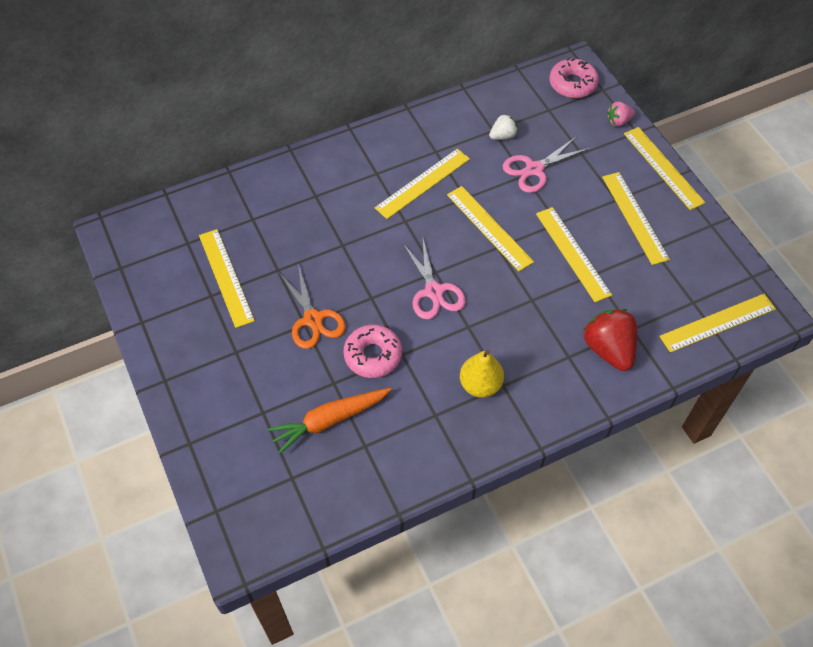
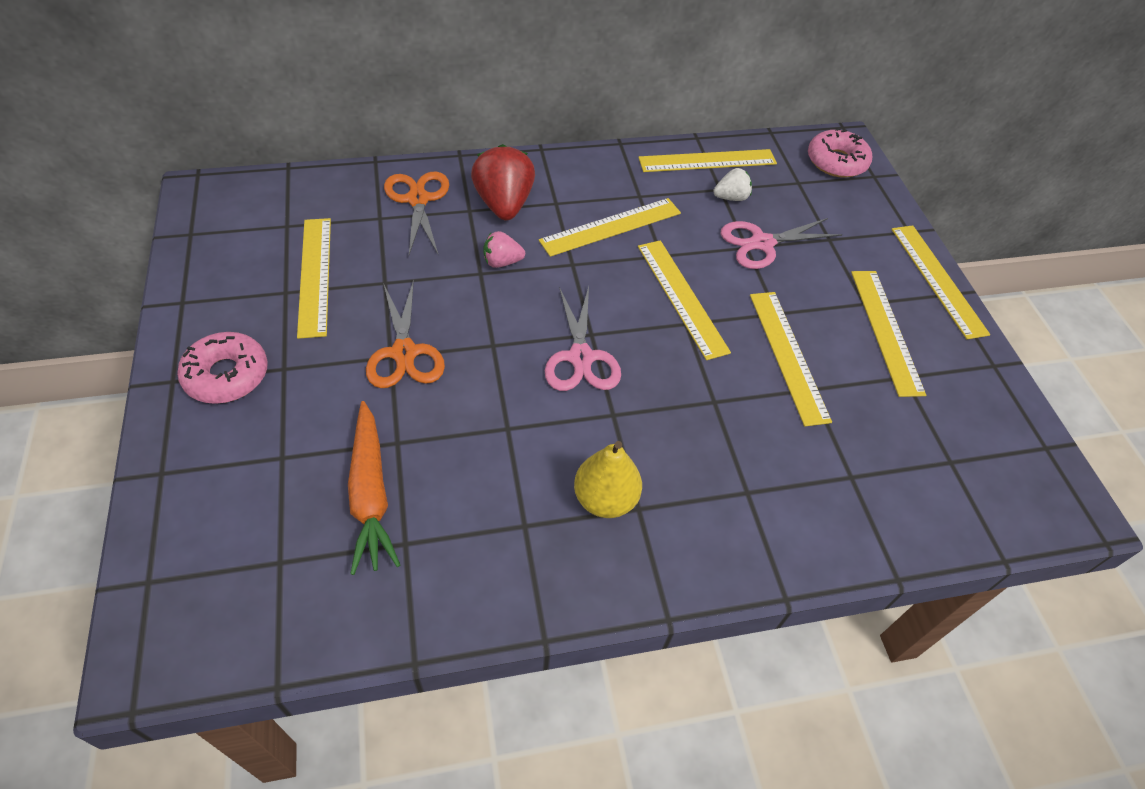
camera: 10 degrees right, 5 degrees down
(274, 196) = (418, 200): none -> orange scissors
(330, 420) = (370, 493): orange carrot -> orange carrot turned 90 degrees counterclockwise
(373, 355) = (466, 419): pink donut -> pink donut (227, 375)
(608, 349) = (810, 496): red strawberry -> red strawberry (504, 204)
(618, 121) = (887, 214): pink strawberry -> pink strawberry (502, 262)
(717, 323) = (984, 500): yellow ruler -> yellow ruler (707, 161)

